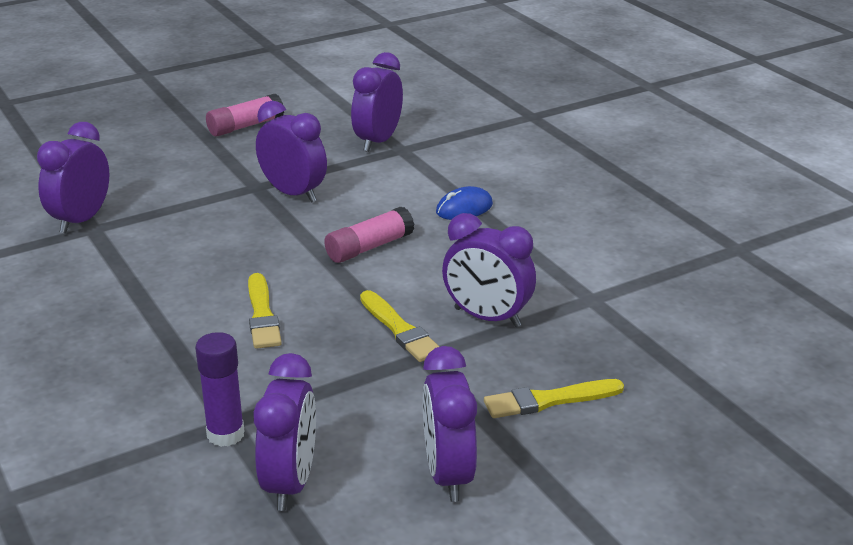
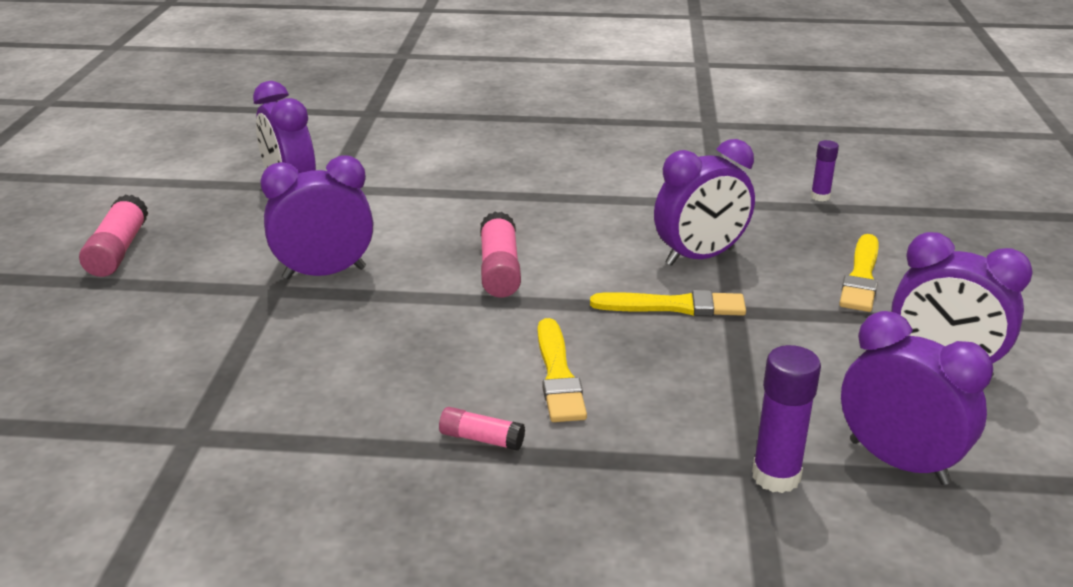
camera: 55 degrees left, 0 degrees up
(81, 220) = (155, 439): purple clock -> none
(168, 314) = (481, 439): none -> pink glue stick
(262, 315) = (558, 375): yellow brush -> yellow brush turned 60 degrees clockwise
(464, 208) = (492, 199): blue mouse -> none
(672, 342) = (820, 197): none -> purple glue stick

